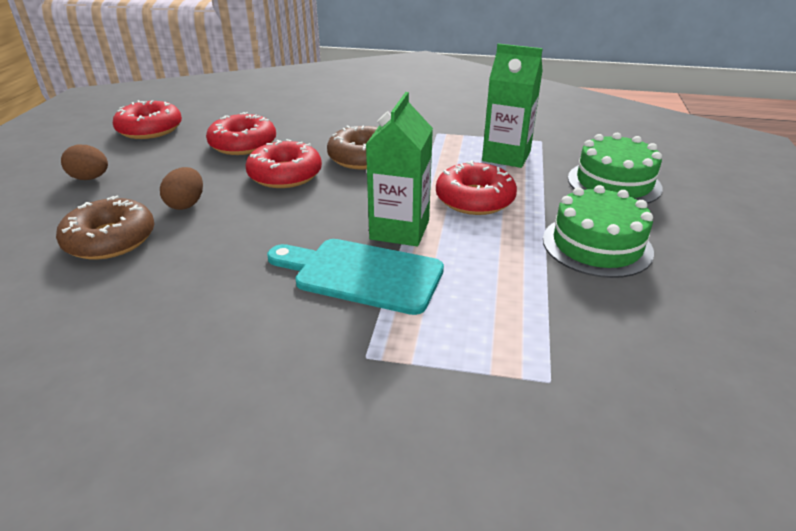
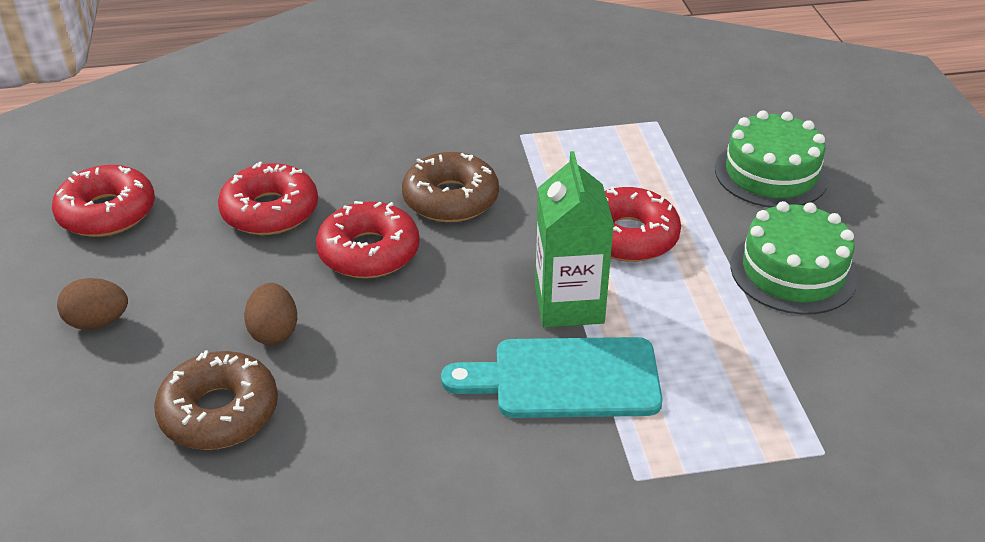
camera: 20 degrees left, 5 degrees up
(506, 156) = (628, 157): green carton -> none

